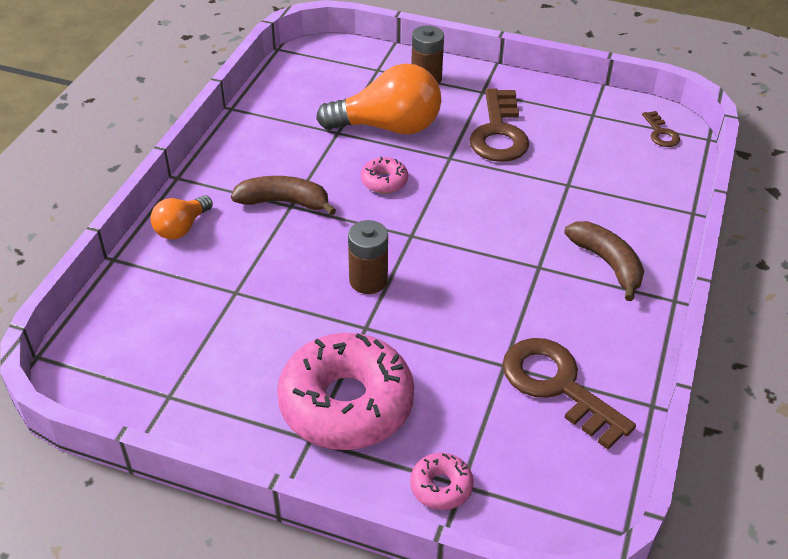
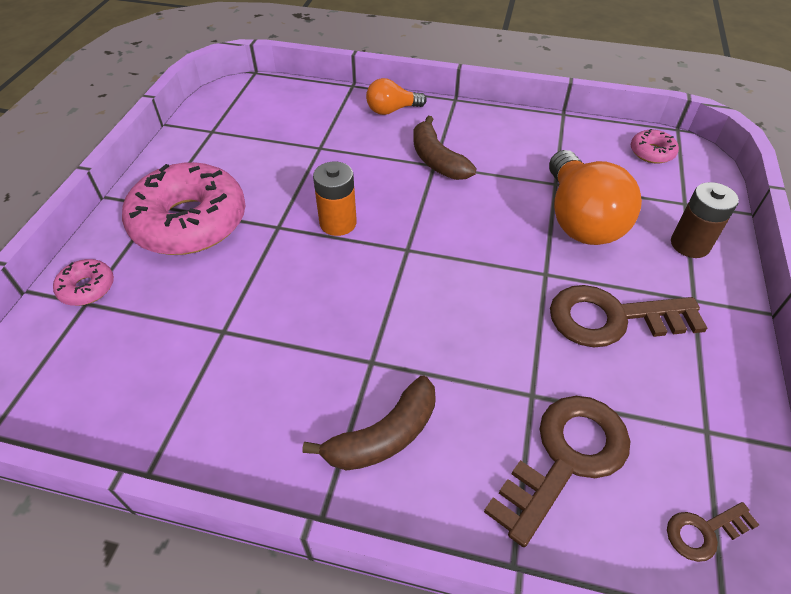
camera: 85 degrees right, 5 degrees up
(182, 228) = (392, 110): orange light bulb -> orange light bulb turned 45 degrees counterclockwise
(284, 202) = (437, 160): brown banana -> brown banana turned 150 degrees clockwise
(368, 280) = (338, 223): brown battery -> orange battery
(384, 181) = (486, 223): pink donut -> pink donut (651, 152)
(557, 386) = (188, 377): brown key -> brown key (565, 458)

